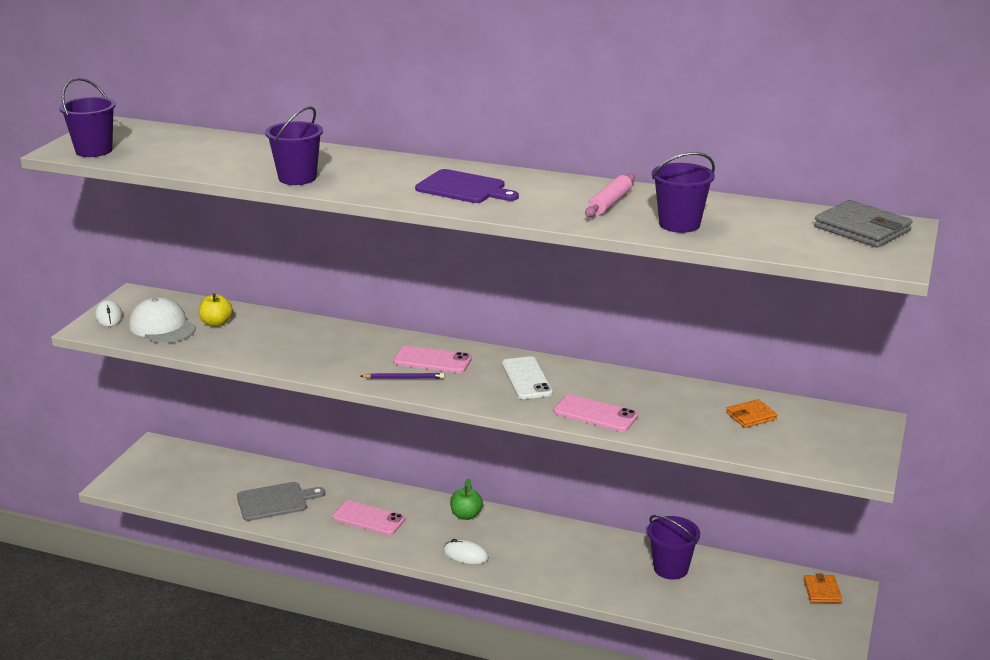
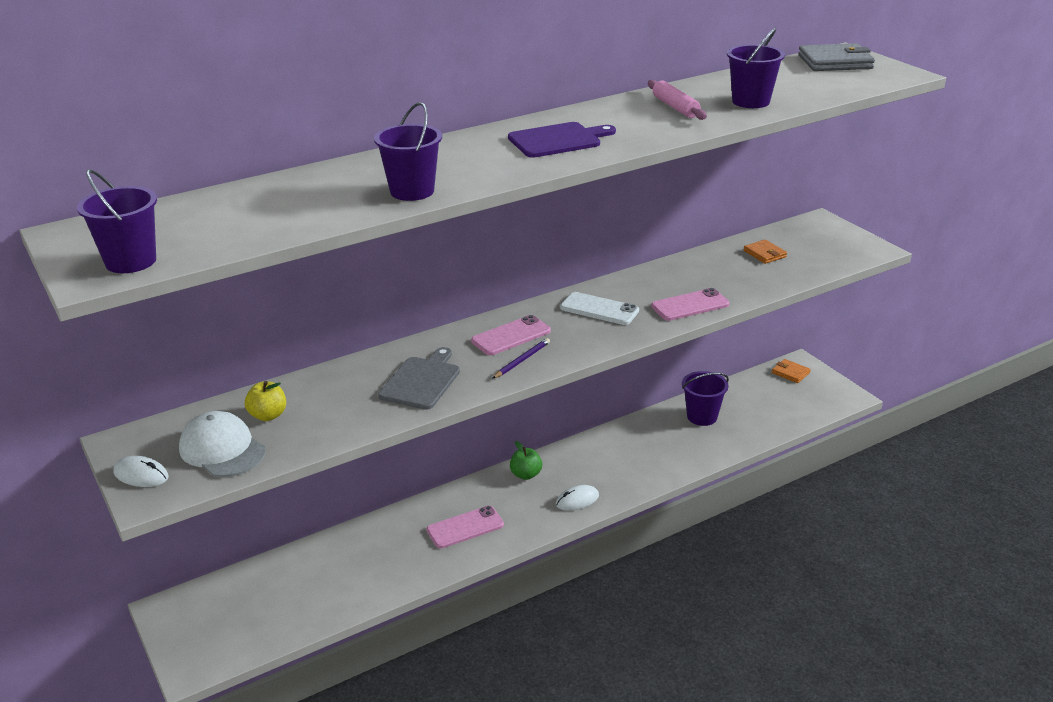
camera: 50 degrees left, 5 degrees up
(162, 327) = (222, 449): white cap -> white cap turned 45 degrees clockwise
(275, 501) = (369, 570): grey cutting board -> grey cutting board (421, 381)
(751, 416) = (764, 254): orange wallet -> orange wallet turned 45 degrees counterclockwise

